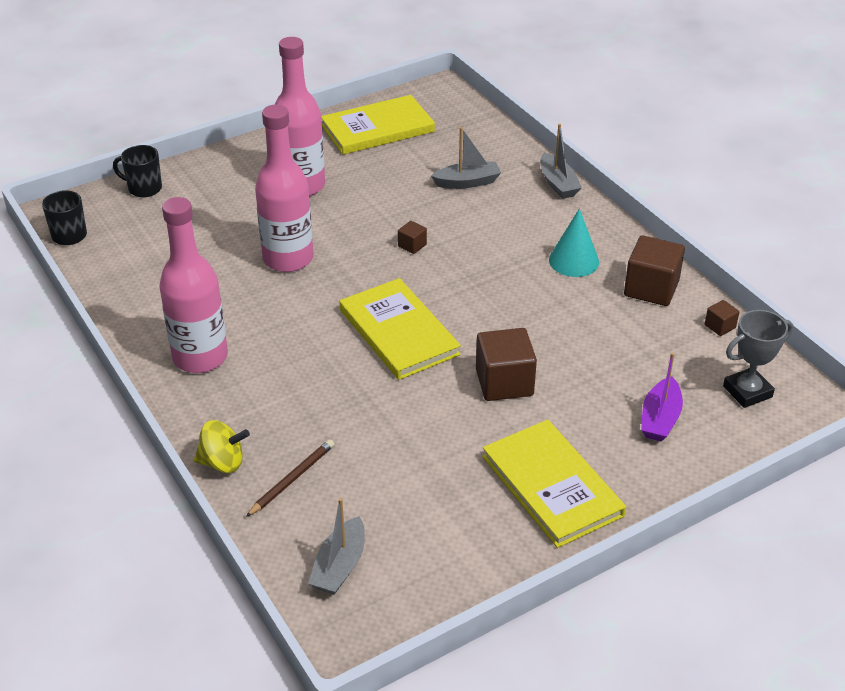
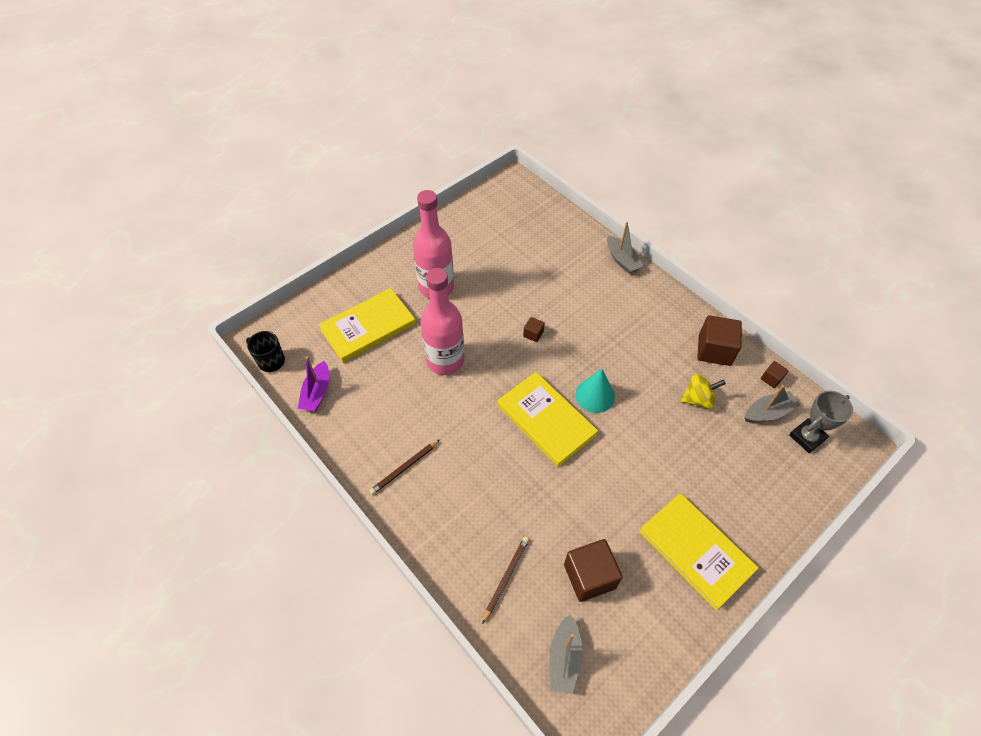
camera: 10 degrees left, 15 degrees up
(144, 188) = (317, 306): black mug -> none
(200, 357) = (404, 468): pink bottle -> brown pencil
(222, 462) = (449, 570): yellow spinning top -> yellow spinning top (698, 399)
(377, 129) = (478, 224): yellow book -> yellow book (368, 327)
(467, 182) = (557, 267): grey boat -> grey boat (768, 412)
(504, 382) = (635, 456): brown cube -> brown cube (589, 576)
(574, 261) = (653, 332): turquoise cone -> turquoise cone (595, 395)
(660, 419) = (754, 473): purple boat -> purple boat (317, 393)

